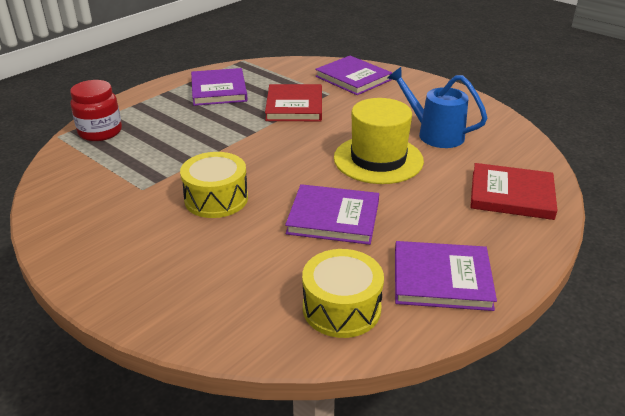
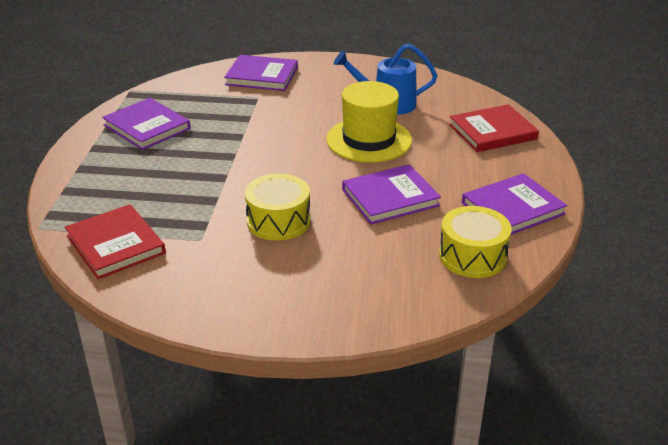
camera: 35 degrees left, 0 degrees up
(100, 132) = (80, 207): red jar -> none
(294, 106) = (241, 118): red book -> red book (115, 244)

